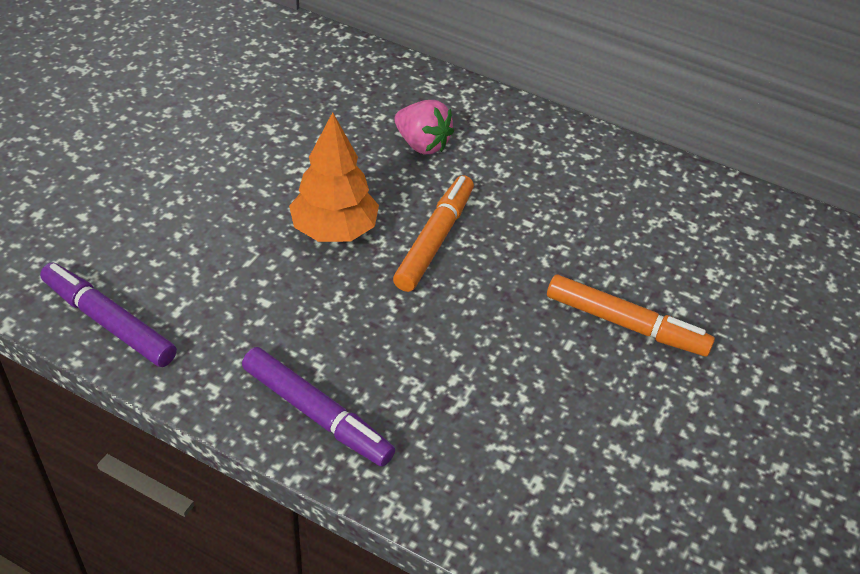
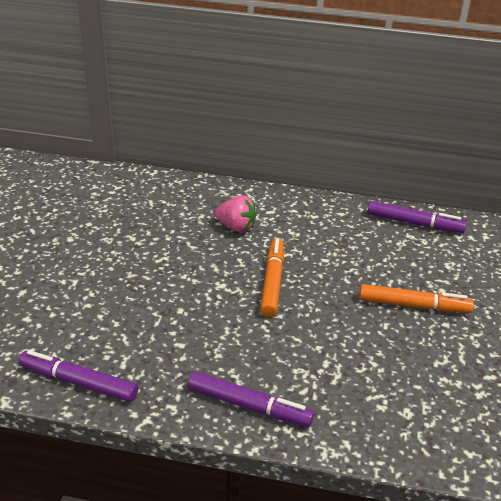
camera: 15 degrees left, 10 degrees down
(334, 230) = (205, 290): orange tree -> none
(691, 195) = (414, 223): none -> purple marker

